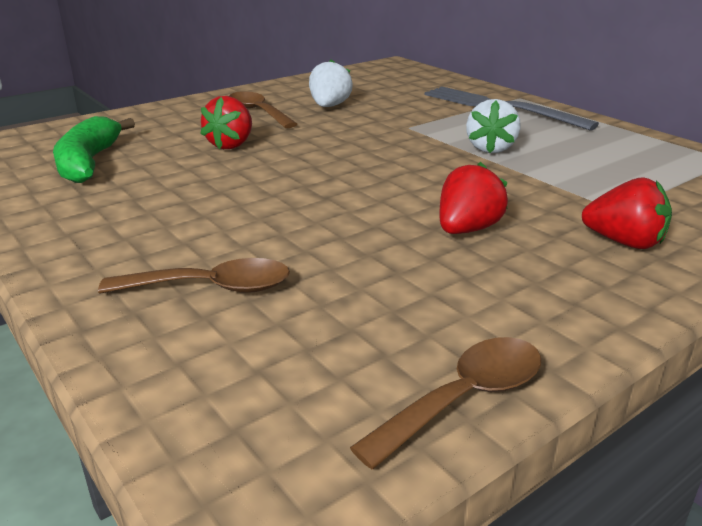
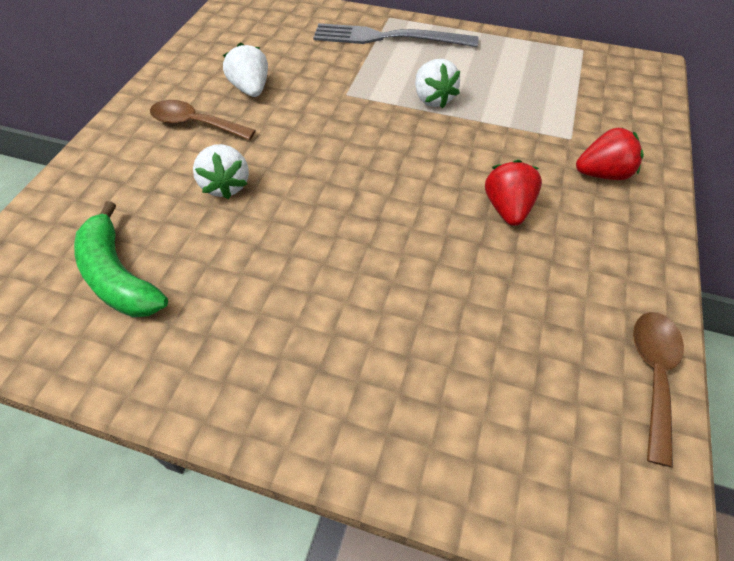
camera: 35 degrees left, 25 degrees up
(211, 288) = (413, 373): brown spoon -> none
(231, 145) = (226, 185): red strawberry -> white strawberry

